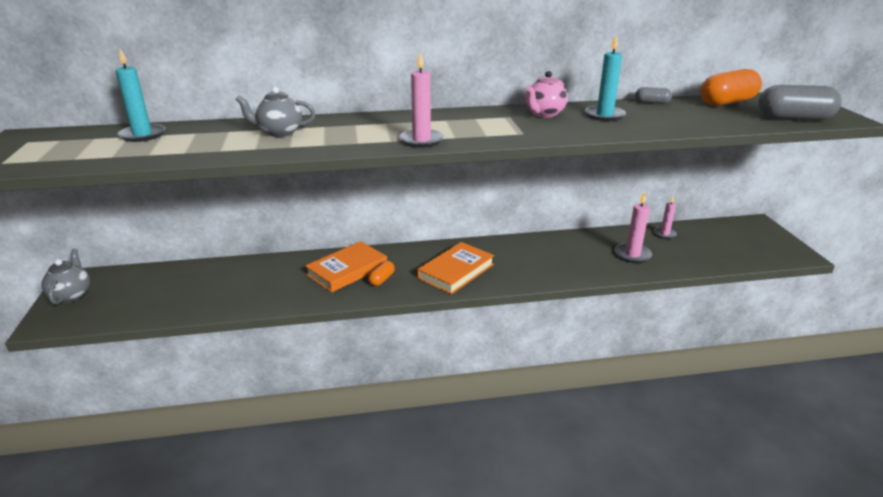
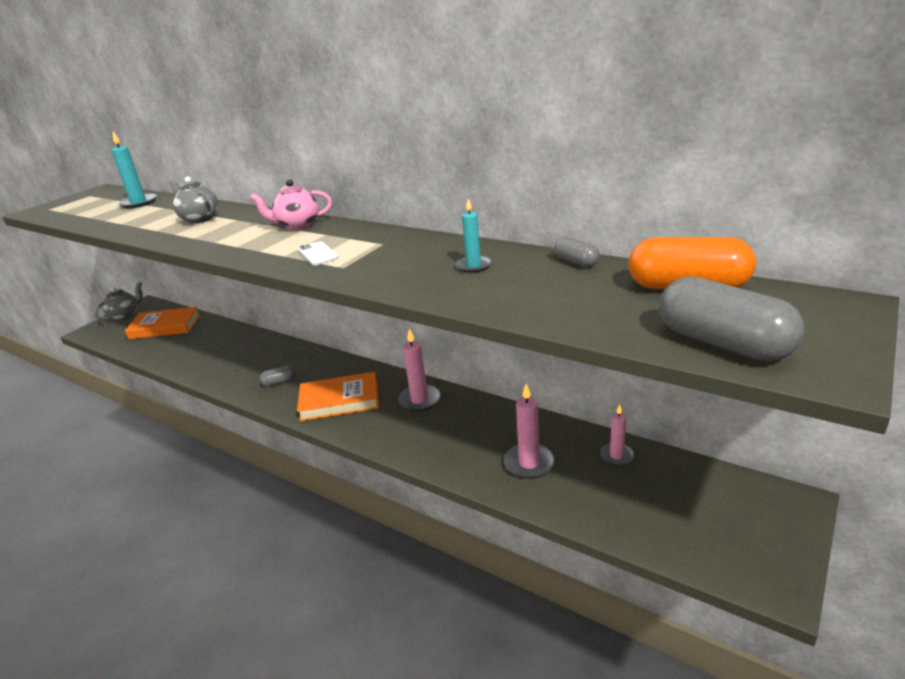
camera: 45 degrees right, 0 degrees up
(347, 270) = (273, 363): orange book -> orange book (165, 327)
(382, 279) = (279, 382): orange capsule -> grey capsule
(421, 140) = (254, 252): pink candle -> pink candle (419, 400)
(480, 131) = (318, 254): none -> white phone
(544, 114) = (419, 248): pink teapot -> pink teapot (297, 225)
(604, 115) = (473, 266): turquoise candle -> turquoise candle, size x0.66

